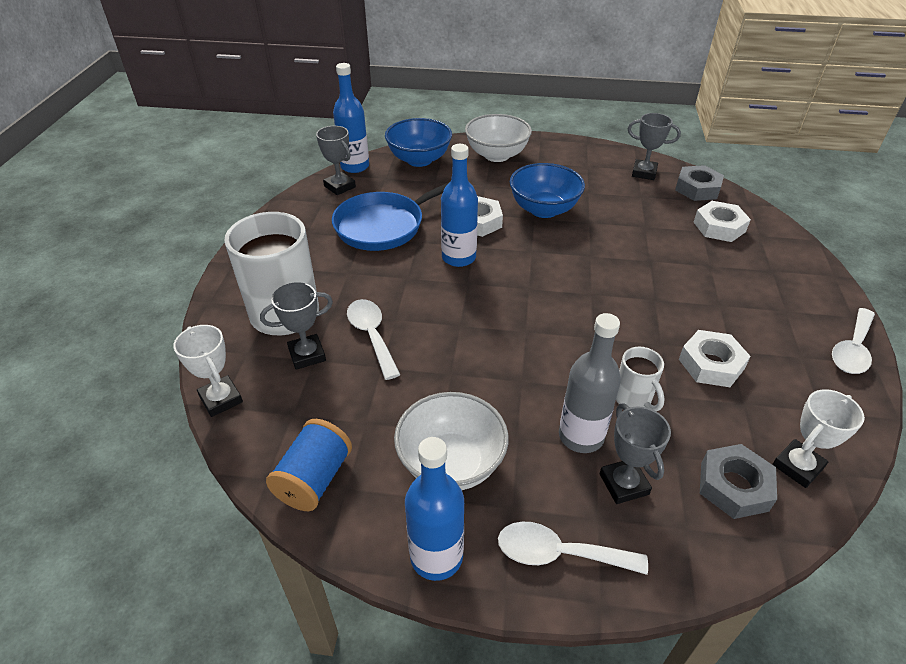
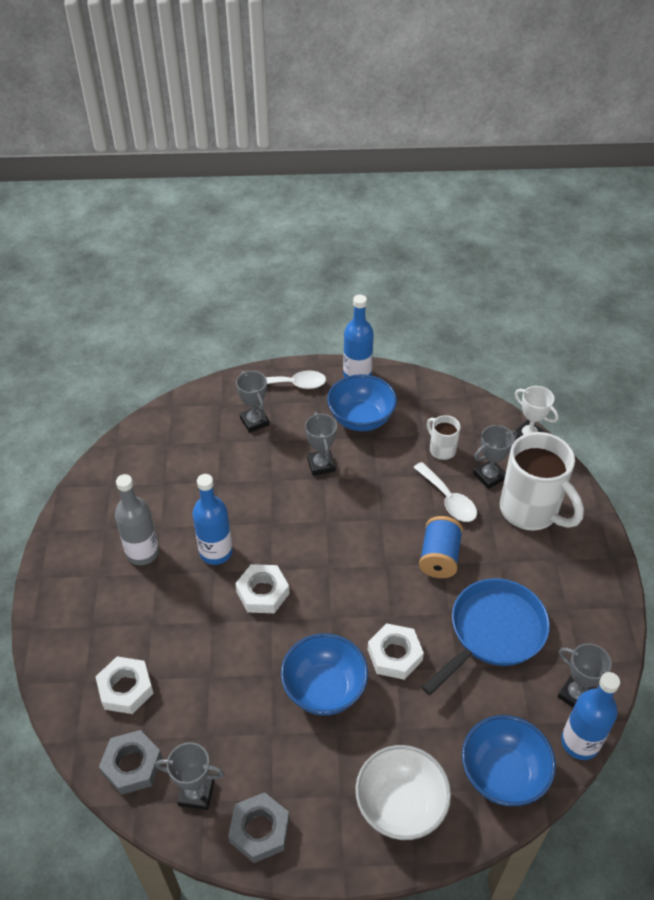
camera: 170 degrees right, 5 degrees up
(314, 479) = (440, 400): blue spool -> blue spool (439, 557)
(451, 463) = (361, 419): white bowl -> blue bowl
(458, 257) = (402, 596): blue bottle -> blue bottle (216, 552)
(523, 399) = (321, 465): none -> grey trophy
(581, 436) = (280, 445): grey bottle -> grey bottle (142, 552)
(633, 399) = (243, 476): white mug -> white mug (441, 449)
(711, 364) = (180, 512): white nut -> white nut (262, 592)
(734, 486) = (187, 429): grey nut -> grey nut (259, 830)
(797, 466) = (143, 445): white trophy -> none
(852, 349) = (60, 541): white spoon -> none

